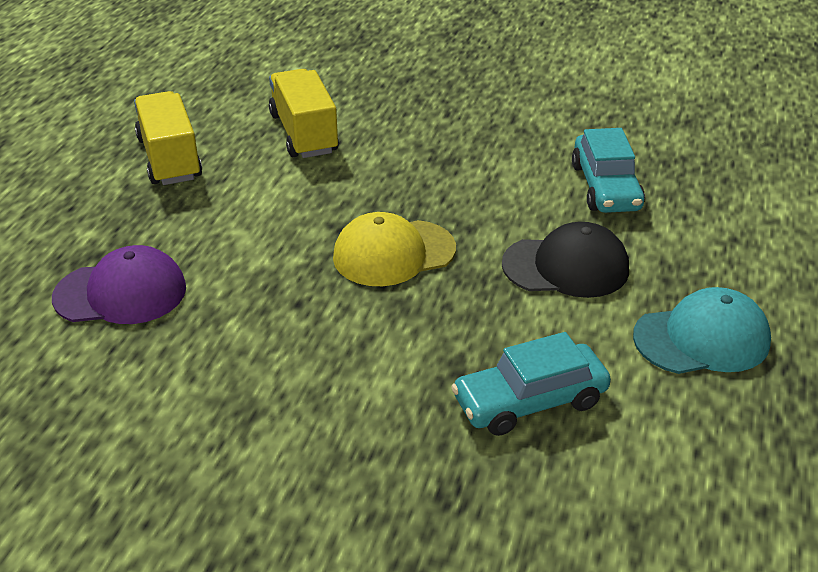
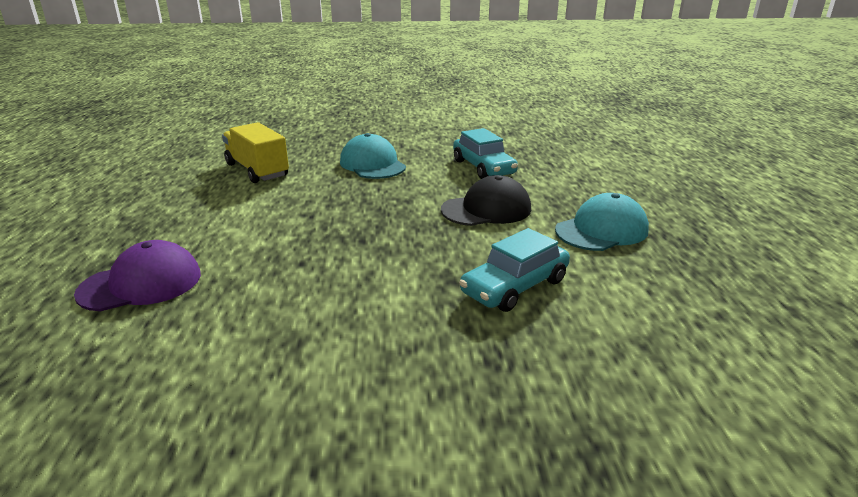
camera: 20 degrees left, 10 degrees down
(169, 159) = (154, 197): yellow truck -> none
(394, 253) = (360, 222): yellow cap -> none
(456, 151) = (372, 164): none -> turquoise cap

